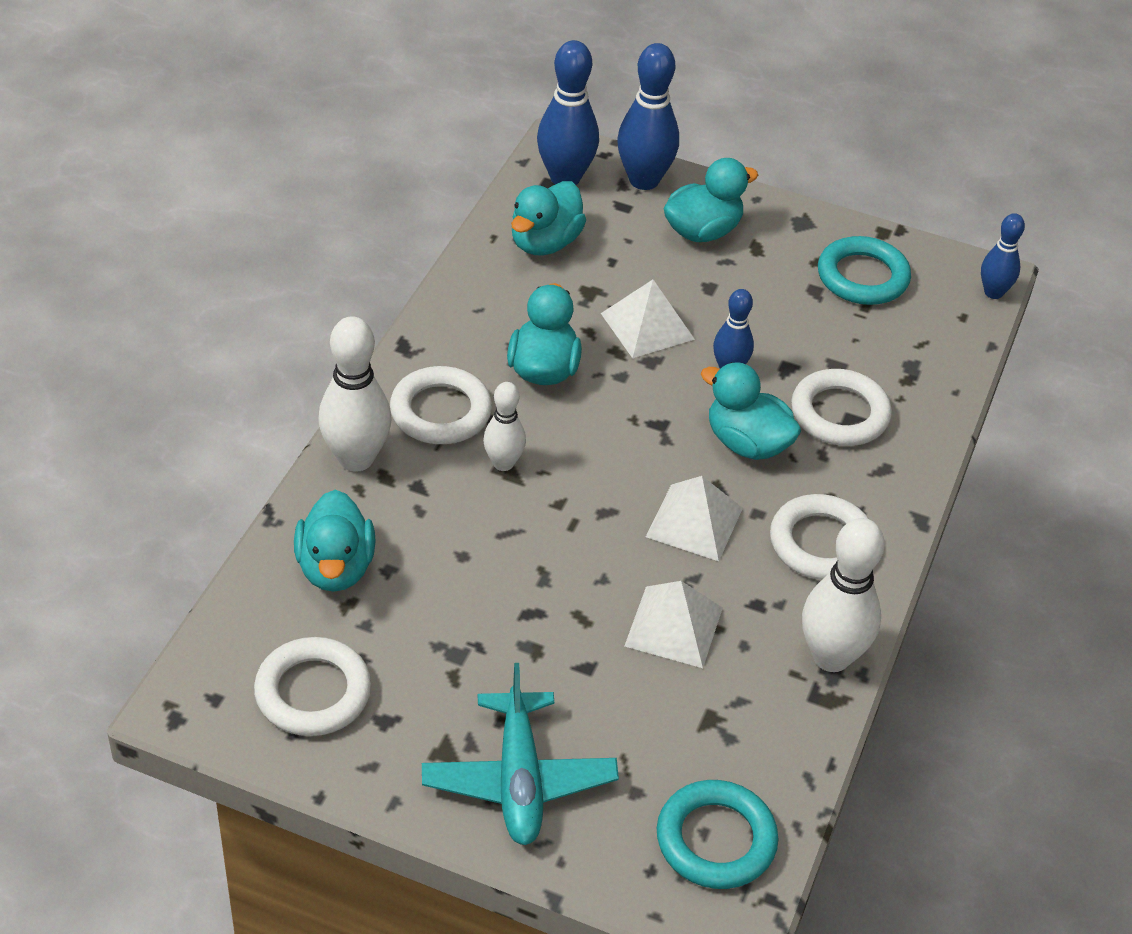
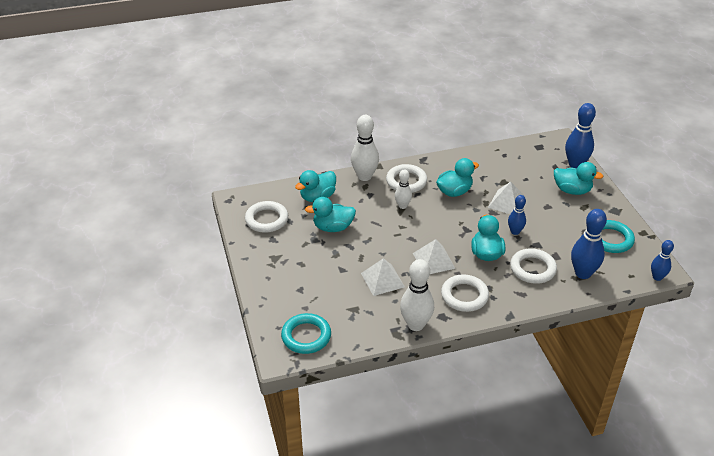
camera: 55 degrees right, 5 degrees down
(519, 779) = (281, 279): turquoise plane -> none
(545, 243) = (511, 161): turquoise duck -> turquoise duck (333, 227)
(565, 178) = (548, 148): blue bowling pin -> blue bowling pin (583, 273)

